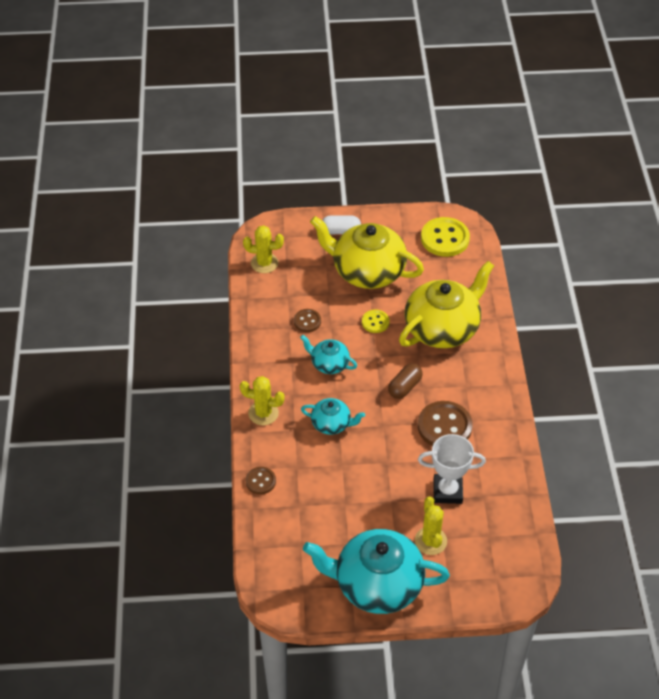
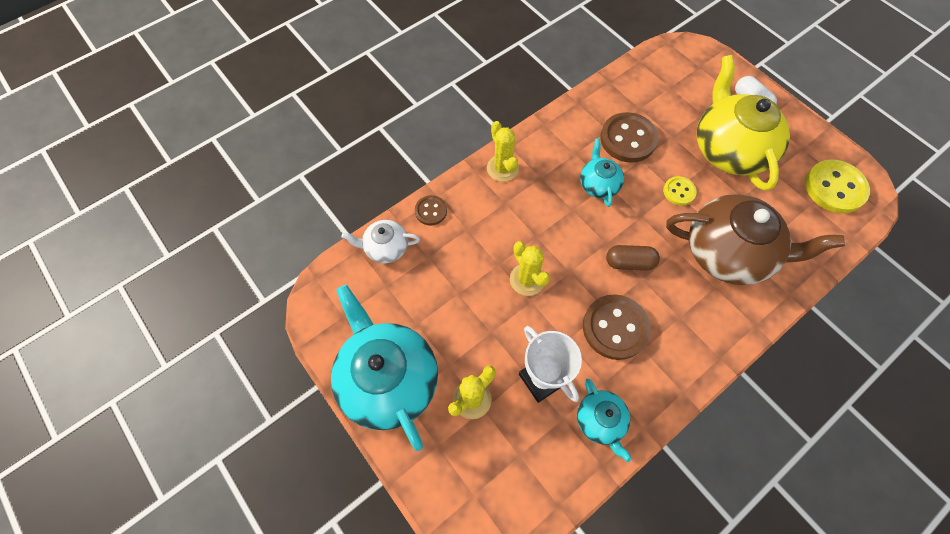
camera: 55 degrees right, 15 degrees up
(264, 263) = (657, 70): yellow cactus -> yellow cactus (527, 279)
(267, 529) = (386, 248): none -> white teapot
(307, 321) = (628, 139): brown button -> brown button, size x1.84
(331, 424) = (535, 228): turquoise teapot -> turquoise teapot (600, 421)
(442, 328) = (728, 253): yellow teapot -> brown teapot

